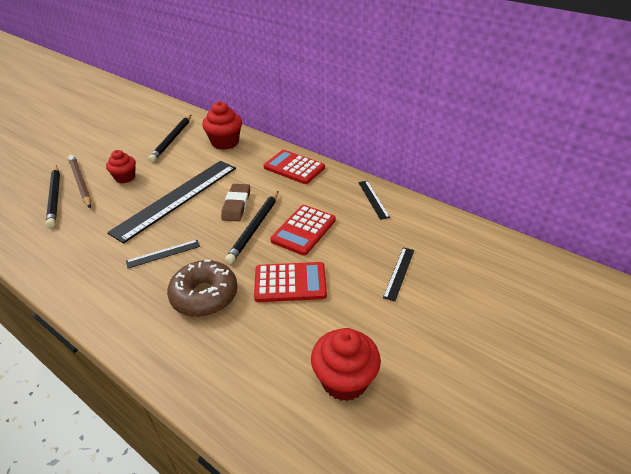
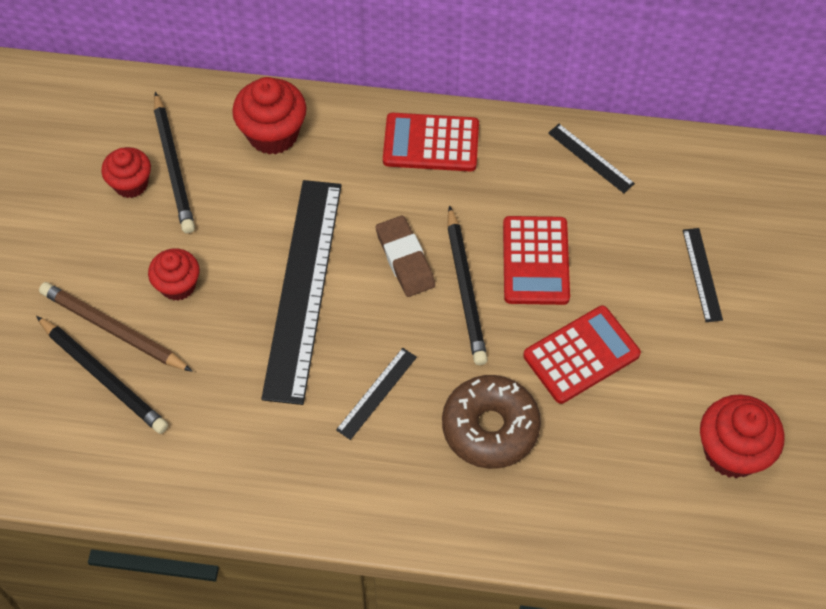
camera: 30 degrees left, 20 degrees up
(148, 139) = (131, 184): none -> red cupcake

